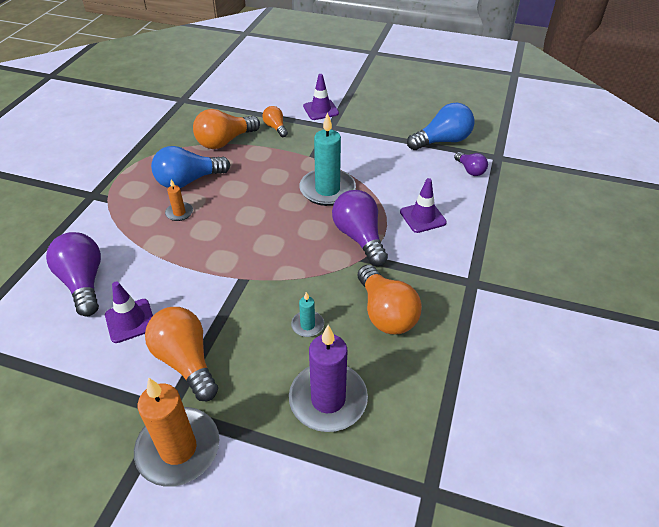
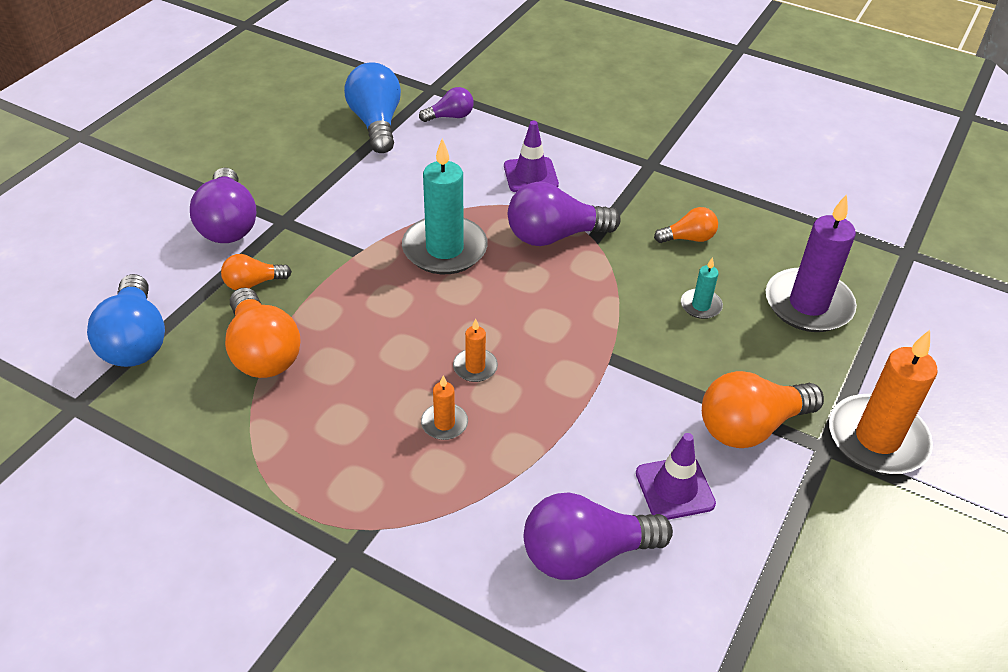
camera: 80 degrees left, 0 degrees up
(188, 181) = (360, 408): blue light bulb -> blue light bulb (135, 341)
(225, 218) = (475, 367): none -> orange candle
(321, 110) = (228, 224): purple traffic cone -> purple light bulb
(385, 313) = (688, 238): orange light bulb -> orange light bulb, size x0.55

